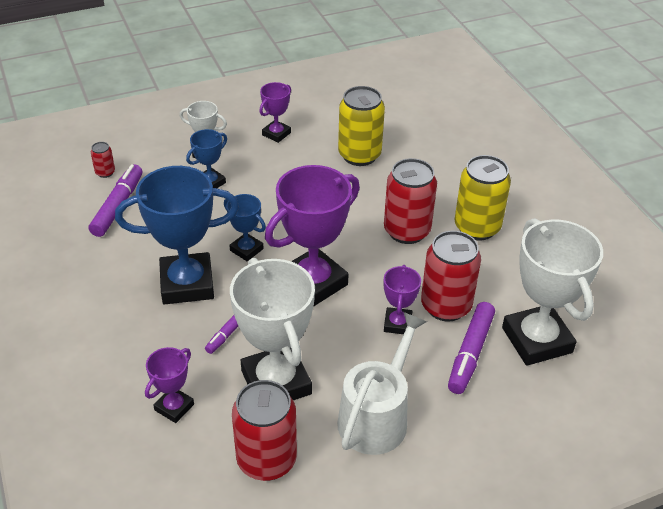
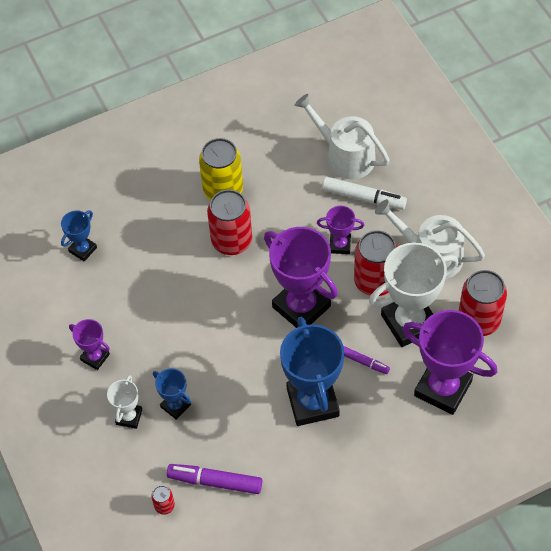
camera: 90 degrees left, 15 degrees up
(174, 407) = (443, 388): purple trophy -> purple trophy, size x2.00
(246, 250) = (266, 362): blue trophy -> blue trophy (83, 249)
(359, 155) = (127, 282): yellow can -> none
(446, 306) = (317, 213): red can -> red can (375, 281)
(470, 353) = (363, 197): purple marker -> white marker
(537, 340) = (345, 156): white trophy -> white watering can

